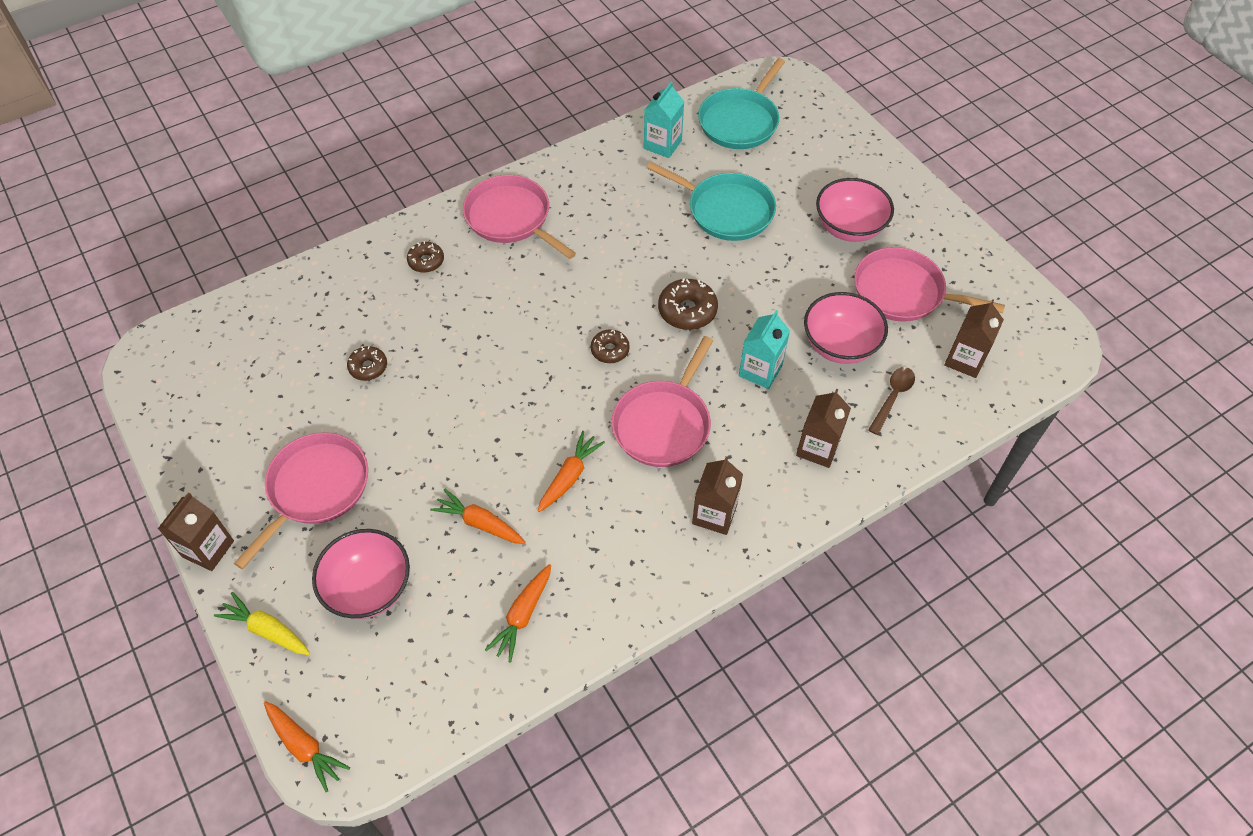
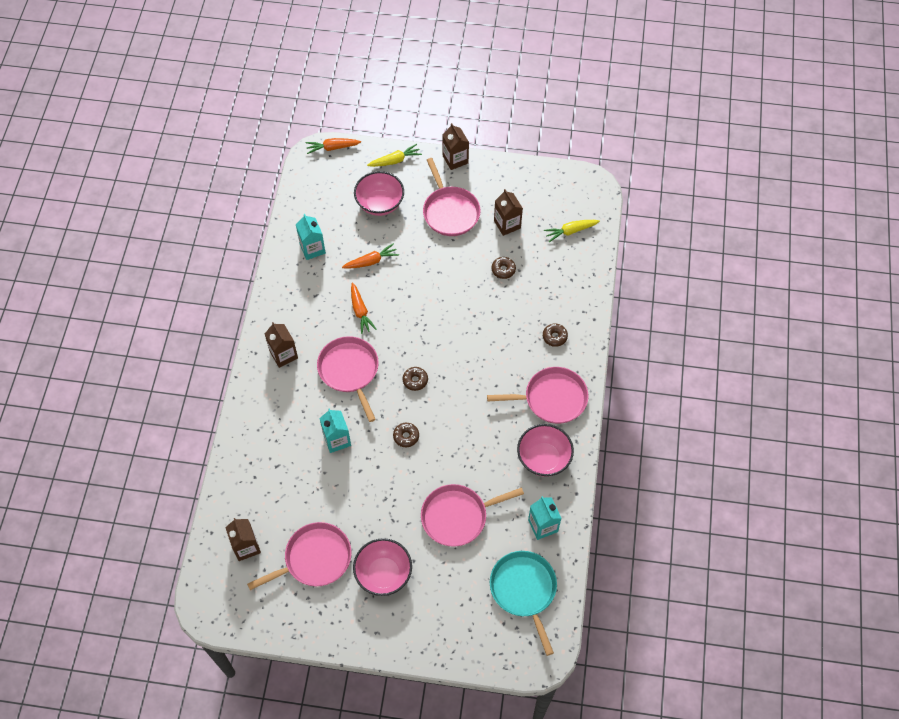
camera: 130 degrees right, 5 degrees up
(247, 336) = (570, 231): none -> yellow carrot
(522, 615) = (312, 249): orange carrot -> turquoise carton
(687, 310) = (406, 436): brown donut -> brown donut, size x0.64
(726, 210) = (458, 516): turquoise pan -> pink pan
(818, 448) = (271, 427): brown carton -> brown carton (507, 224)
(840, 345) = (314, 492): pink bowl -> pink bowl (543, 458)
(893, 397) = (262, 488): brown spoon -> none

